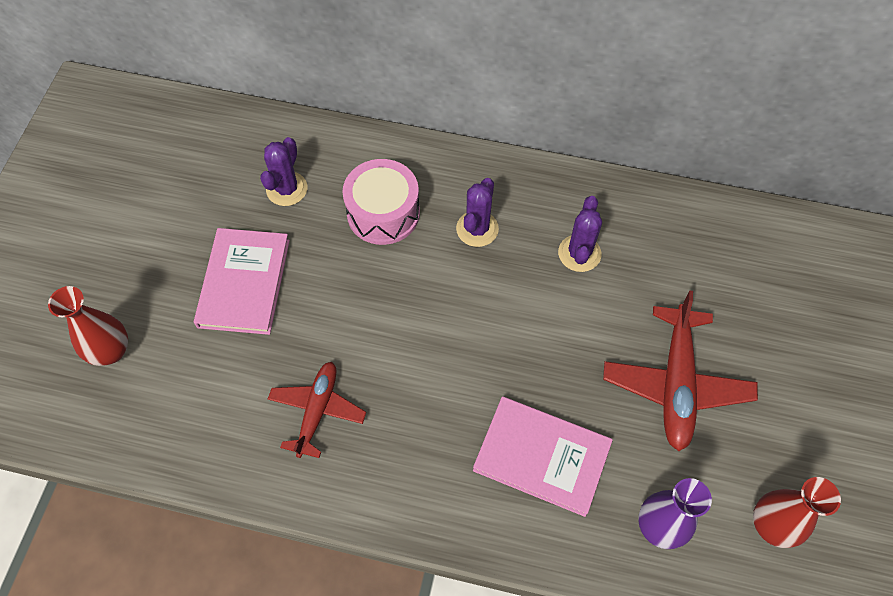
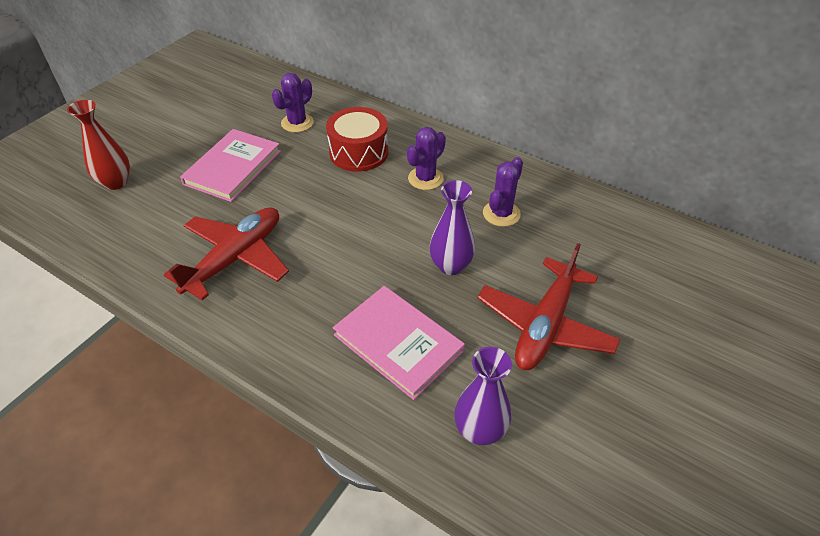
camera: 20 degrees right, 15 degrees down
(317, 410) = (235, 258): red plane -> red plane, size x1.53
(383, 213) = (358, 152): pink drum -> red drum
(554, 341) = (450, 266): none -> purple vase
(772, 525) = (592, 466): red vase -> none

